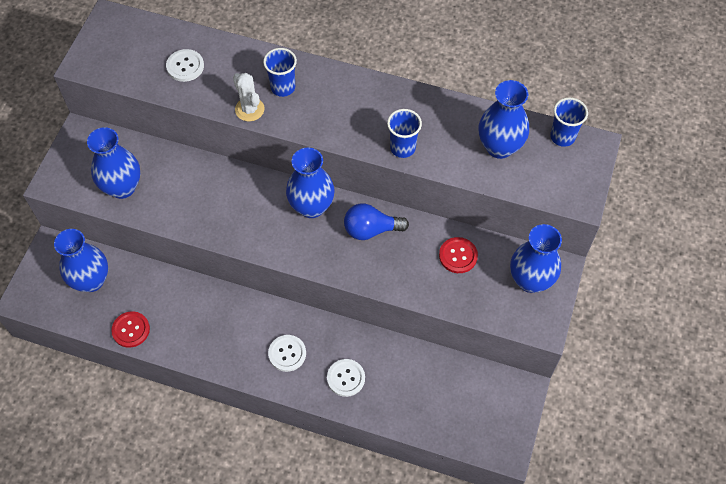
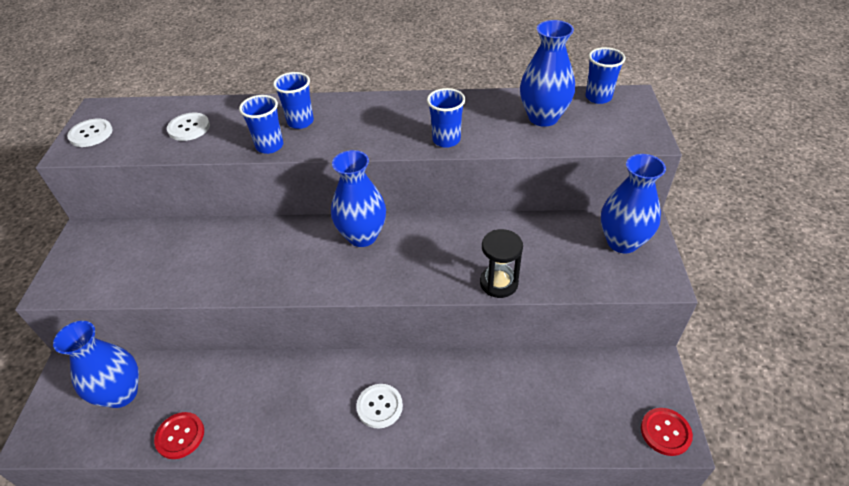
camera: 15 degrees left, 15 degrees down
(122, 187) = (140, 271): blue vase -> none
(249, 109) = (269, 146): white cactus -> blue cup
(346, 378) = (457, 413): white button -> white button (91, 134)
(371, 230) = (434, 240): blue light bulb -> none
(408, 287) = (498, 283): none -> black hourglass
(458, 256) = (537, 240): red button -> red button (665, 432)

